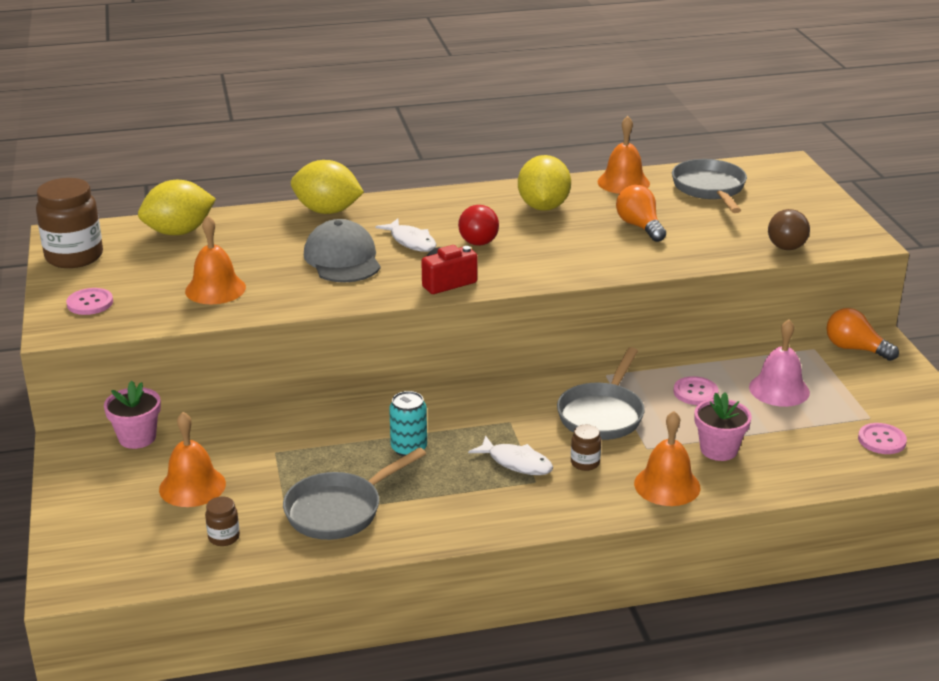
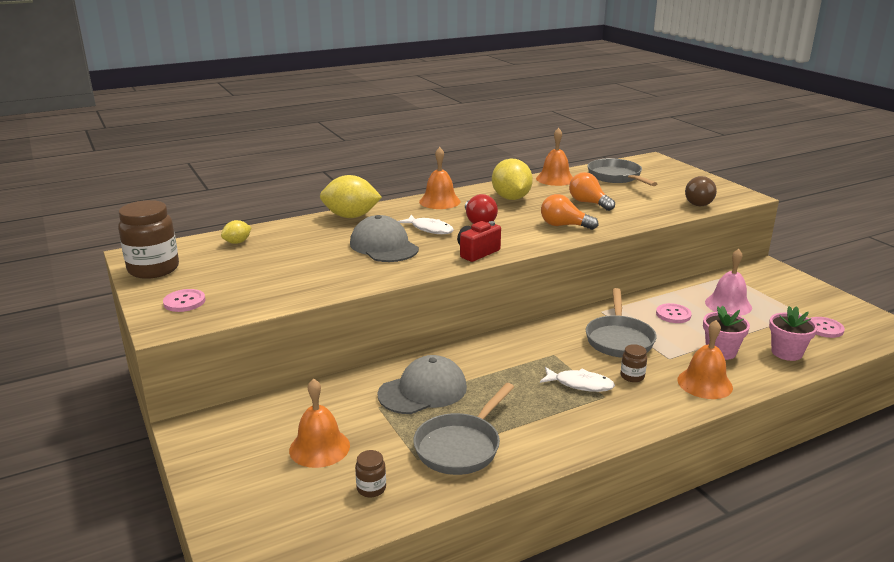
camera: 15 degrees left, 5 degrees down
(137, 438) = (249, 414): pink flower pot -> pink flower pot (786, 353)
(179, 232) = (237, 242): yellow lemon -> yellow lemon, size x0.50
(215, 289) = (291, 278): orange bell -> orange bell (439, 201)
(333, 442) = (423, 391): none -> grey cap
(409, 448) = (488, 386): turquoise can -> none
(855, 349) = (755, 272): orange light bulb -> orange light bulb (564, 225)

